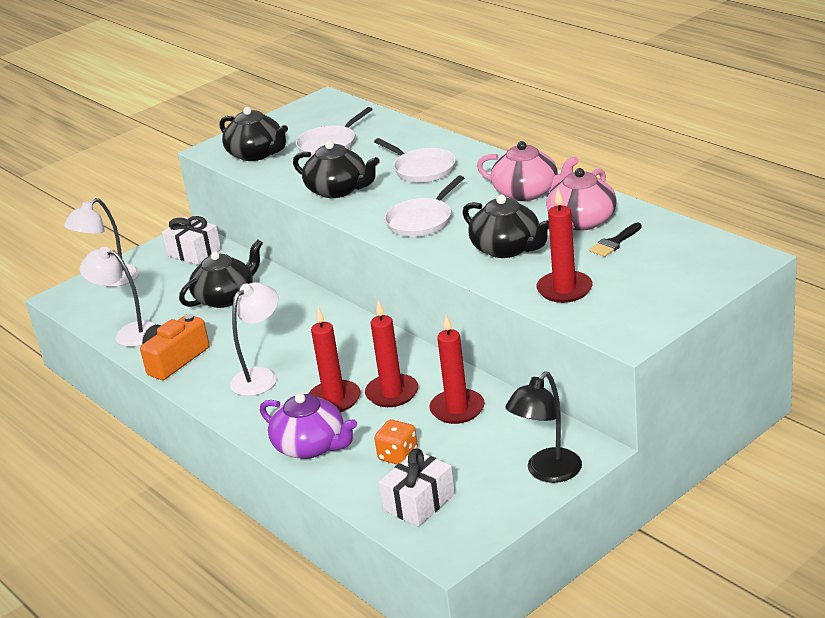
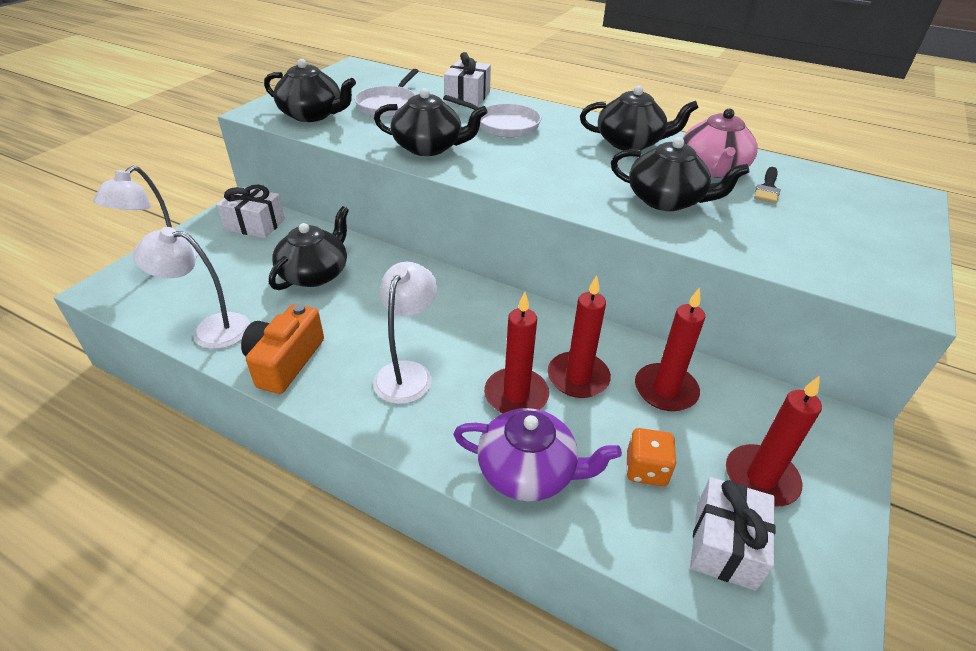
camera: 25 degrees left, 10 degrees up
(410, 137) = (467, 97): none -> white gift
(422, 221) = (547, 175): white pan -> none
(527, 192) = (630, 143): pink teapot -> black teapot
(547, 472) = (833, 468): black lamp -> none
(564, 289) = (774, 243): red candle -> red candle (761, 478)

